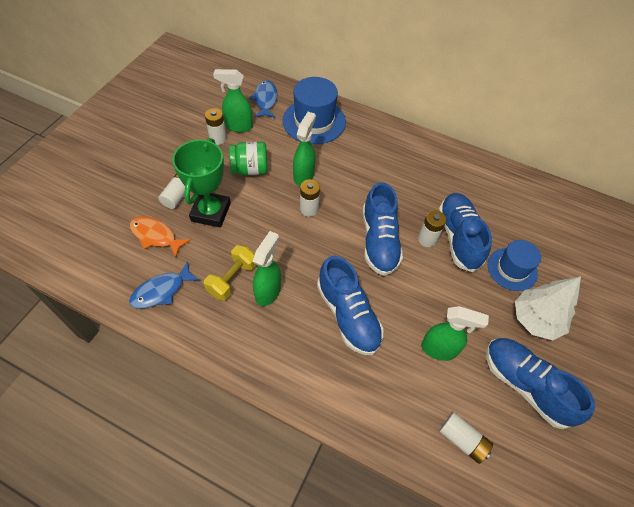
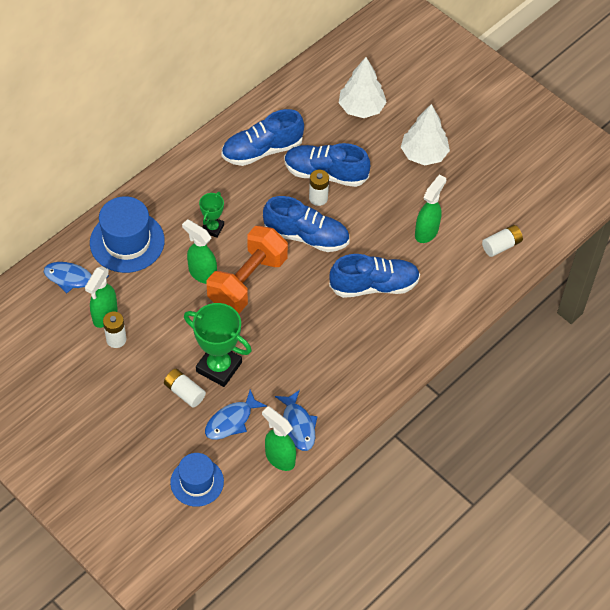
camera: 70 degrees left, 0 degrees up
(156, 236) = (231, 421): orange fish -> blue fish
(232, 279) = (305, 365): yellow dumbbell -> none
(250, 169) = (174, 319): green jar -> none
(268, 291) = (329, 340): green spray bottle -> green spray bottle (279, 458)
(309, 209) = (247, 281): white battery -> orange dumbbell
(353, 170) = (212, 228): none -> green trophy
(512, 269) = (372, 148): blue hat -> blue hat (197, 482)
(525, 385) = (474, 187): blue shoe -> blue shoe (262, 150)
(553, 247) = (361, 108): none -> white tree

